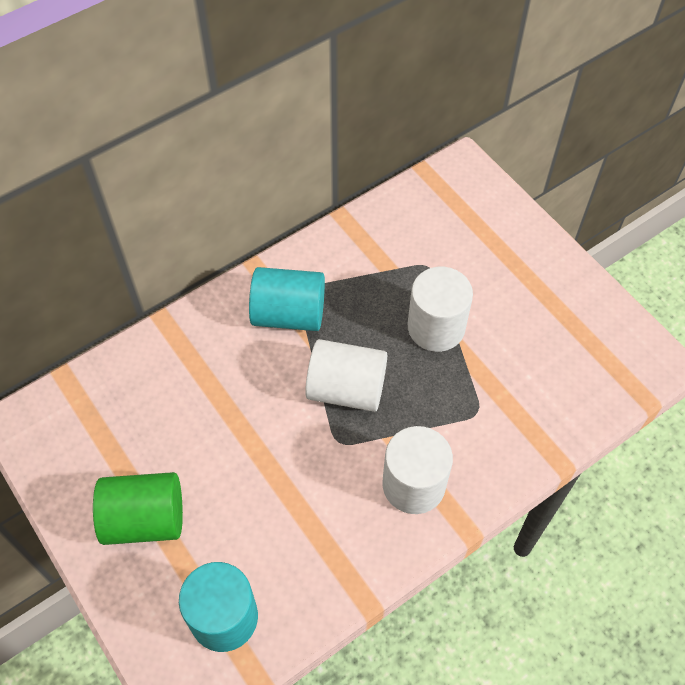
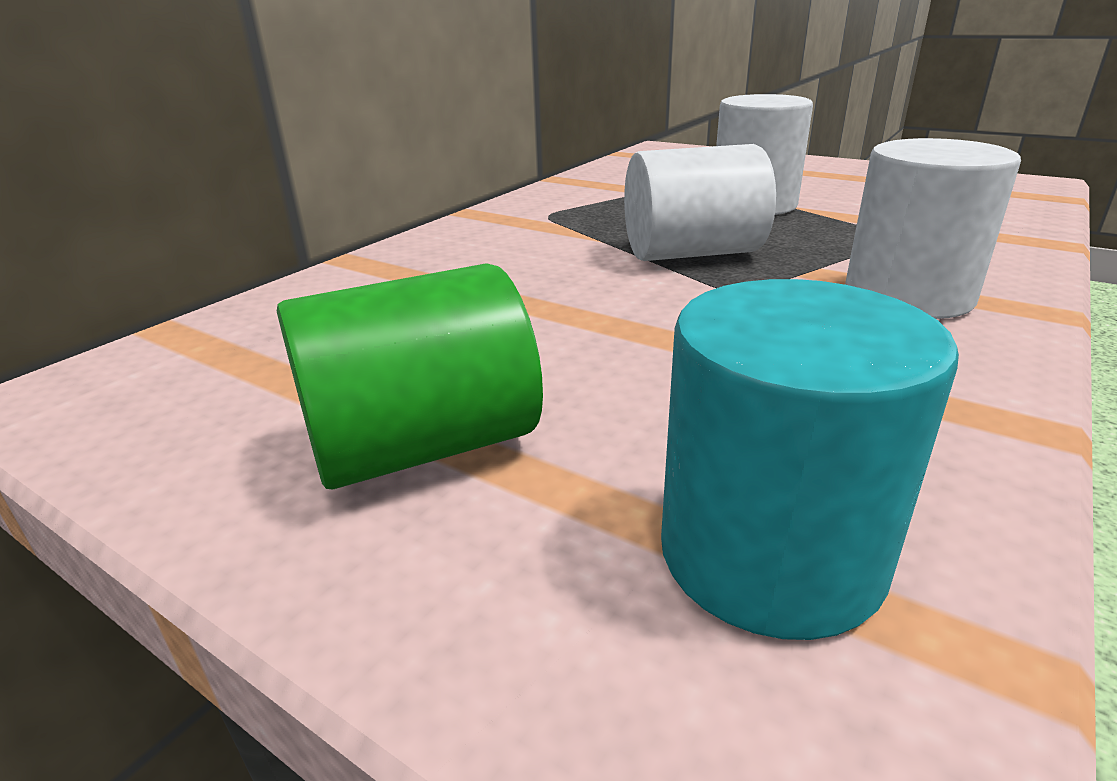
camera: 20 degrees left, 30 degrees down
(289, 314) = (546, 227): turquoise cylinder -> none

